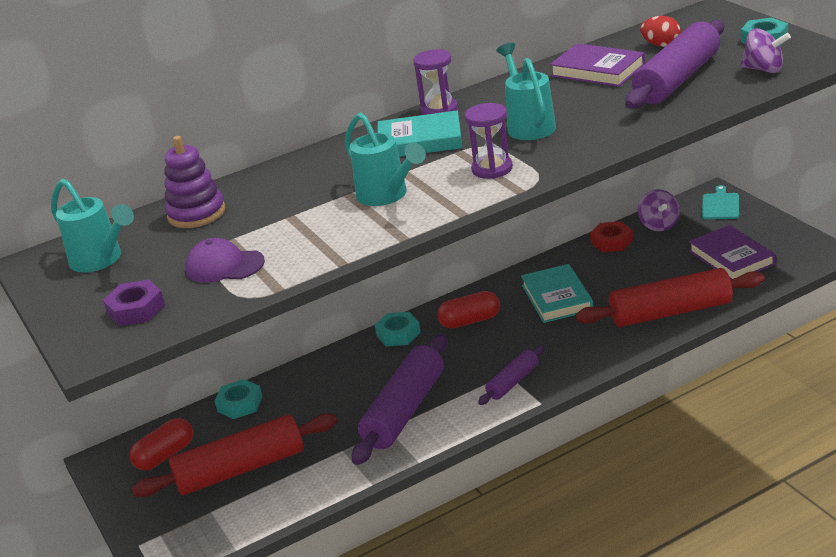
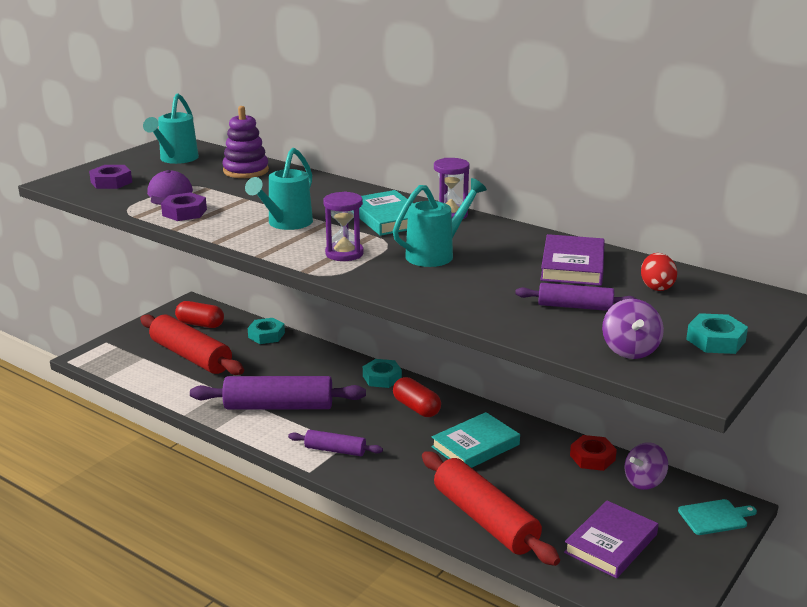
camera: 60 degrees right, 5 degrees down
(295, 257) = (184, 212): none -> purple nut
(677, 79) = (575, 306): purple rolling pin -> purple rolling pin, size x0.53

